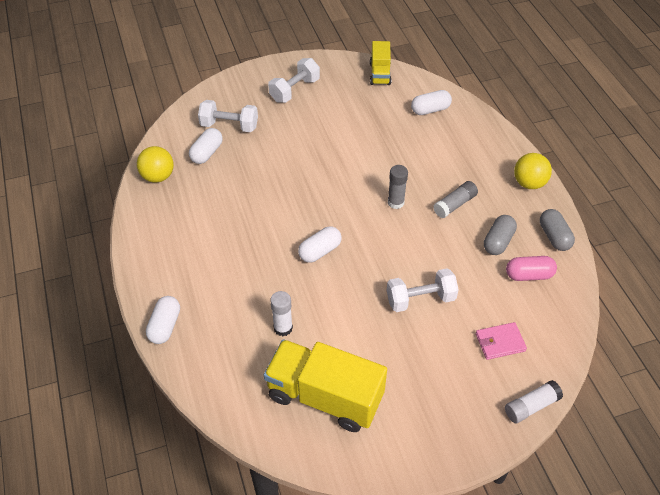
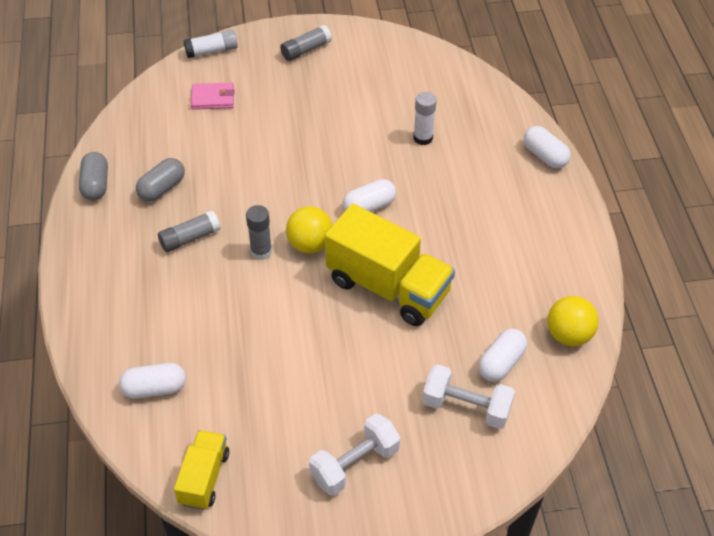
camera: 170 degrees left, 0 degrees up
(165, 326) = (544, 156): white capsule -> white capsule turned 60 degrees counterclockwise
(324, 397) = (392, 80): yellow truck -> yellow truck (388, 286)
(420, 299) = (274, 144): white dumbbell -> none
(429, 426) = (306, 50): none -> grey glue stick
(529, 183) = (83, 252): yellow ball -> yellow ball (310, 244)
(529, 275) = (149, 150): pink capsule -> none

